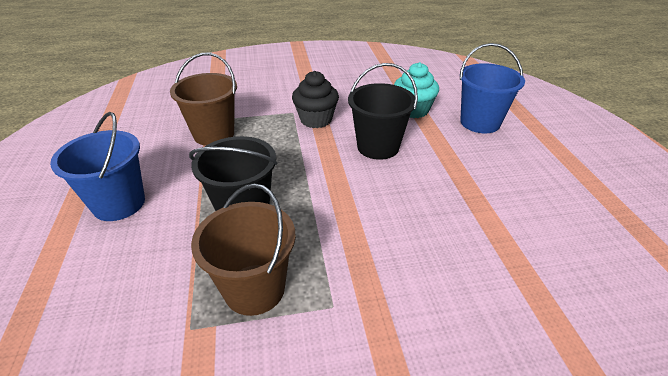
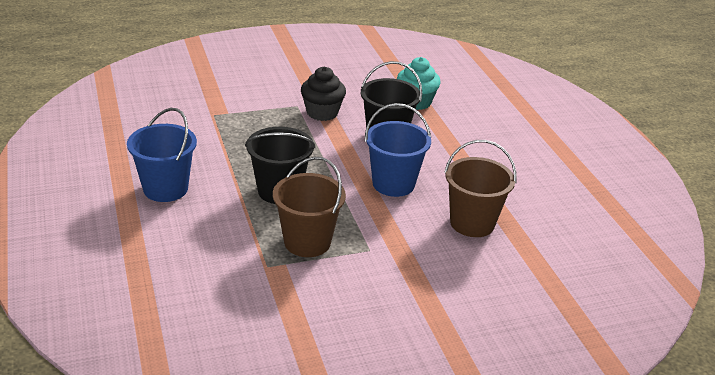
camera: 10 degrees left, 5 degrees down
(214, 134) = (225, 128): brown bucket -> brown bucket (472, 223)
(480, 122) = (480, 113): blue bucket -> blue bucket (393, 184)

